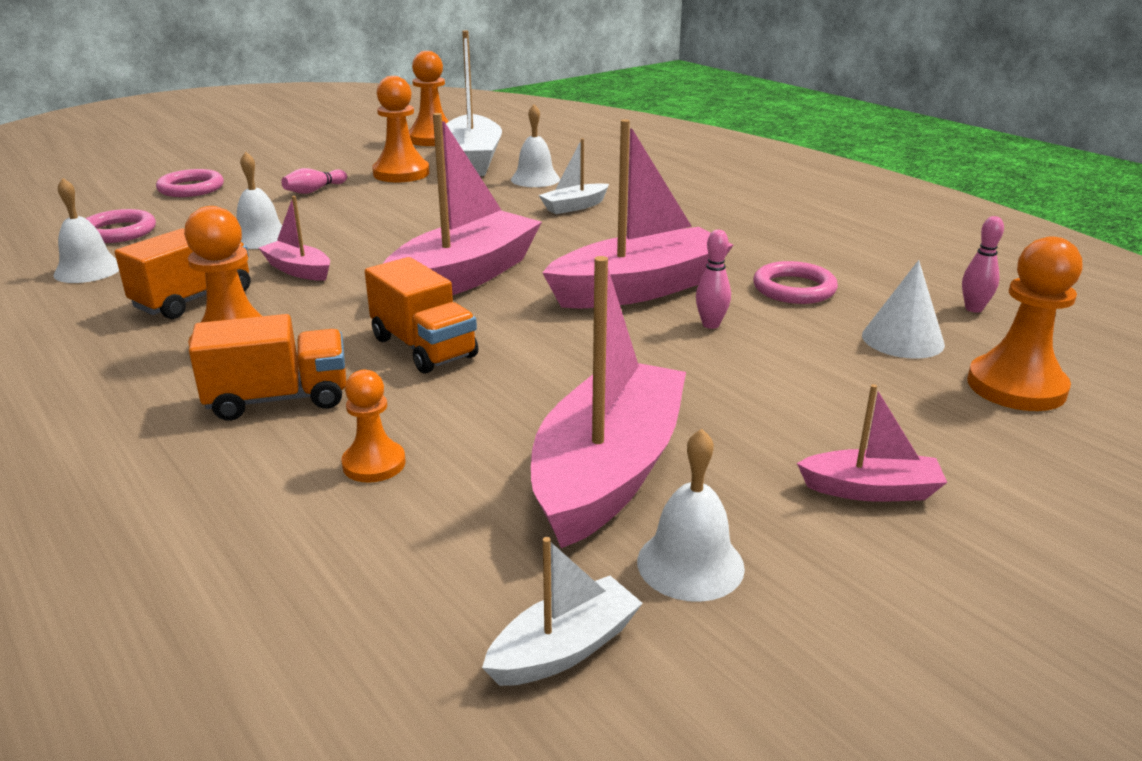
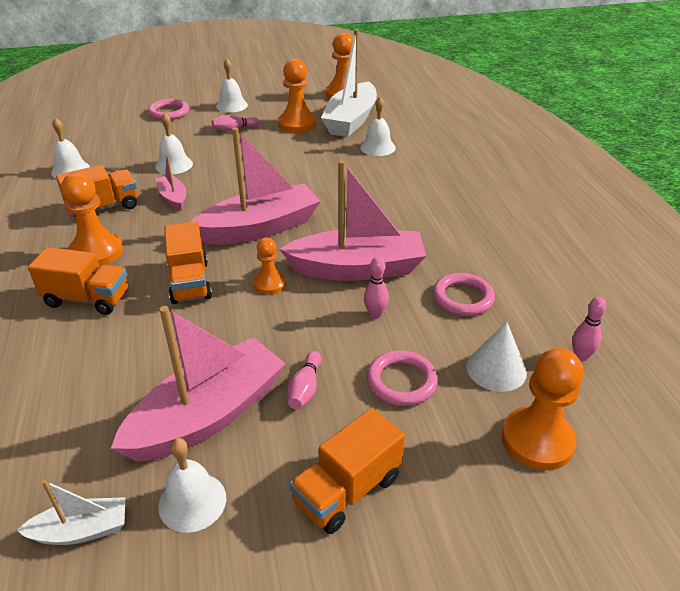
camera: 25 degrees right, 10 degrees up
(118, 232) = (106, 142): pink ring -> pink ring (401, 381)
(283, 169) = (232, 105): none -> white bell
(374, 464) = (95, 364): orange pawn -> orange pawn (269, 284)
(574, 206) = (381, 180): white boat -> none
(706, 412) = (305, 388): none -> pink bowling pin
(871, 490) = (347, 490): pink boat -> orange truck

